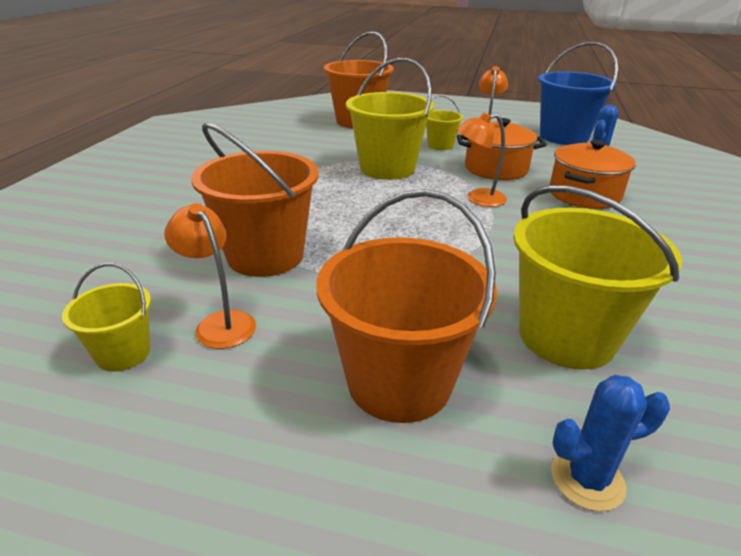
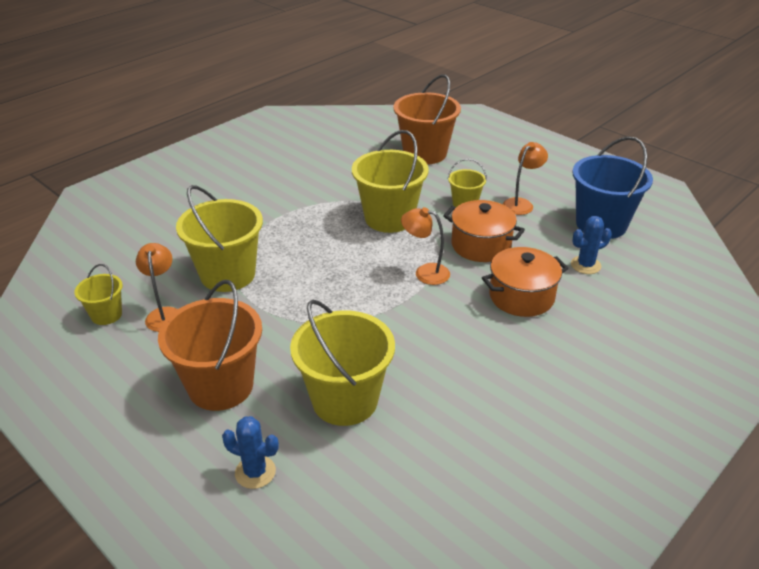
camera: 30 degrees right, 5 degrees up
(265, 256) = (228, 274): orange bucket -> yellow bucket

